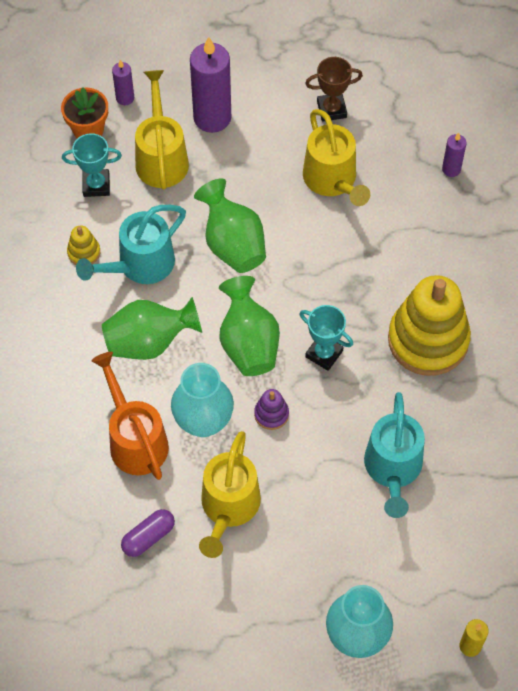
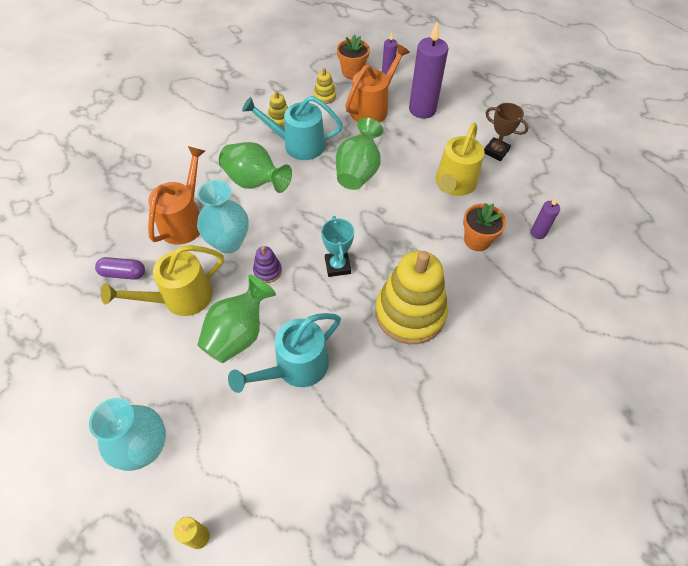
camera: 45 degrees right, 5 degrees down
(96, 185) = (324, 96): turquoise trophy -> yellow stacking toy
(161, 157) = (372, 108): yellow watering can -> orange watering can
(248, 343) = (303, 225): green vase -> green vase (239, 334)
(410, 222) = (477, 240): none -> orange flower pot

